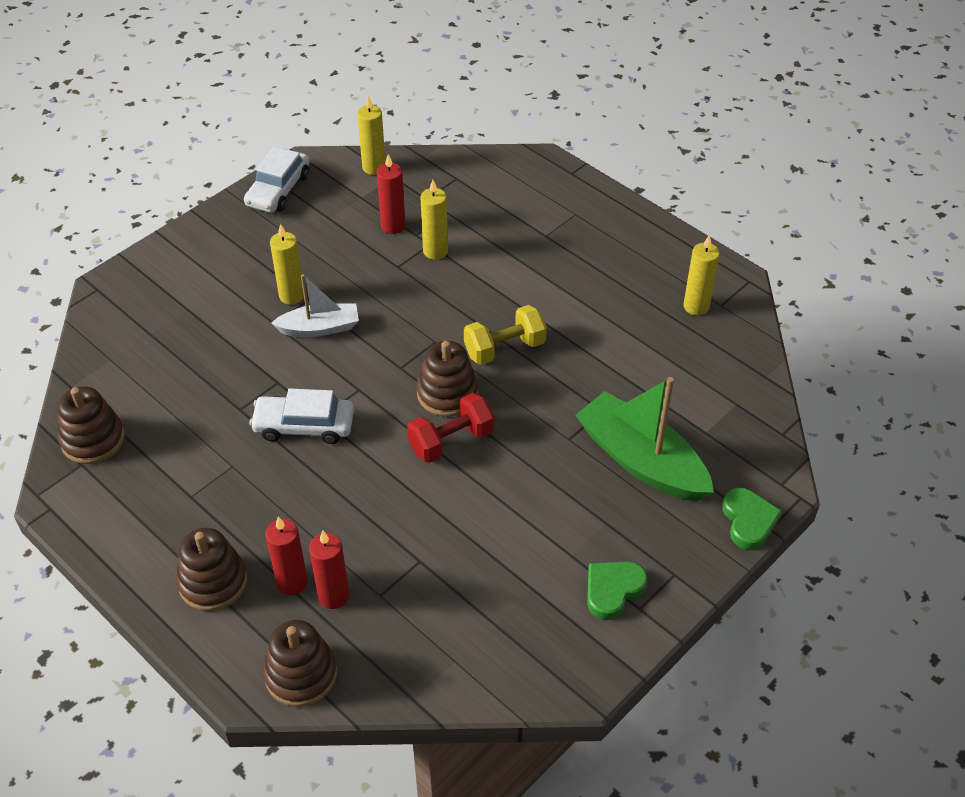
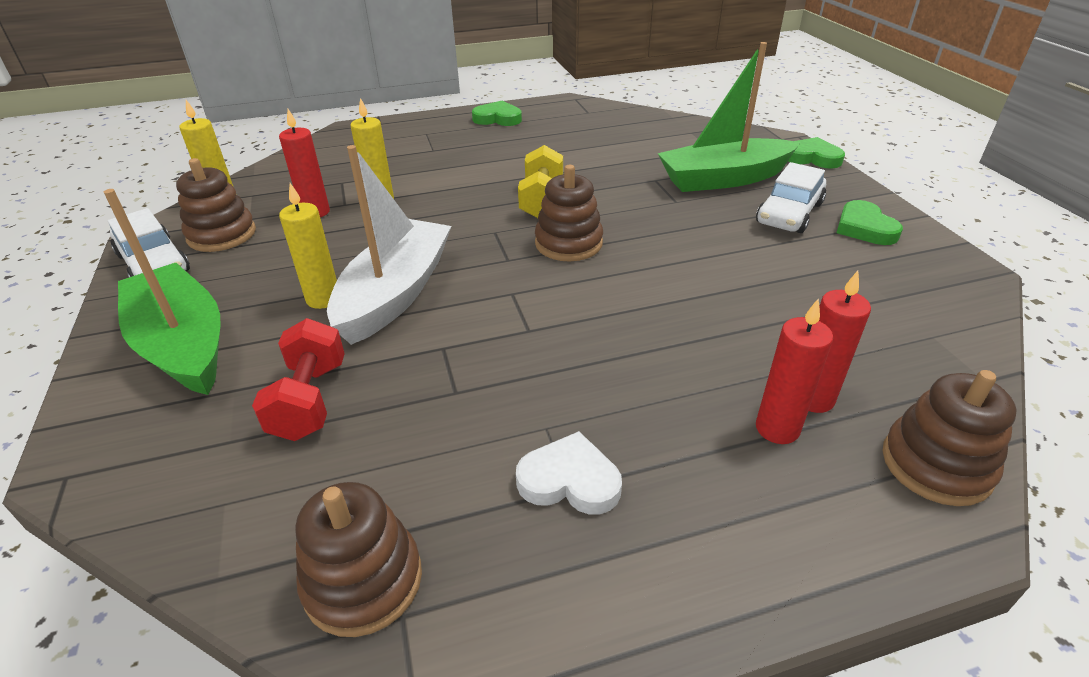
camera: 60 degrees left, 10 degrees down
(195, 494) = (569, 480): none -> white heart
(211, 261) = (183, 344): none -> green boat
(213, 582) = (744, 510): brown stacking toy -> brown stacking toy (222, 235)
(304, 426) = (530, 346): white car -> white car (789, 213)
(319, 328) = (395, 294): white boat -> white boat, size x1.69
(451, 441) = (632, 258): red dumbbell -> red dumbbell (310, 400)
(648, 246) = (498, 118): none -> green heart
(696, 306) = (580, 119): yellow candle -> none

